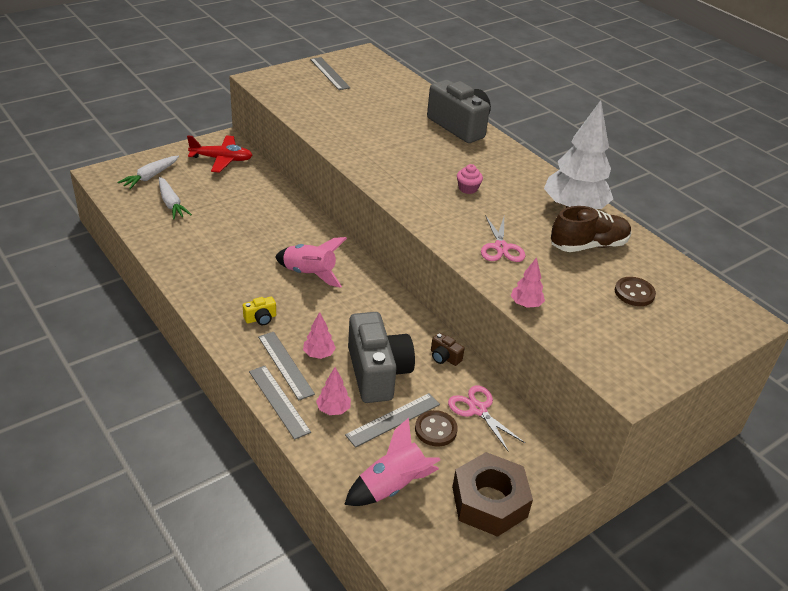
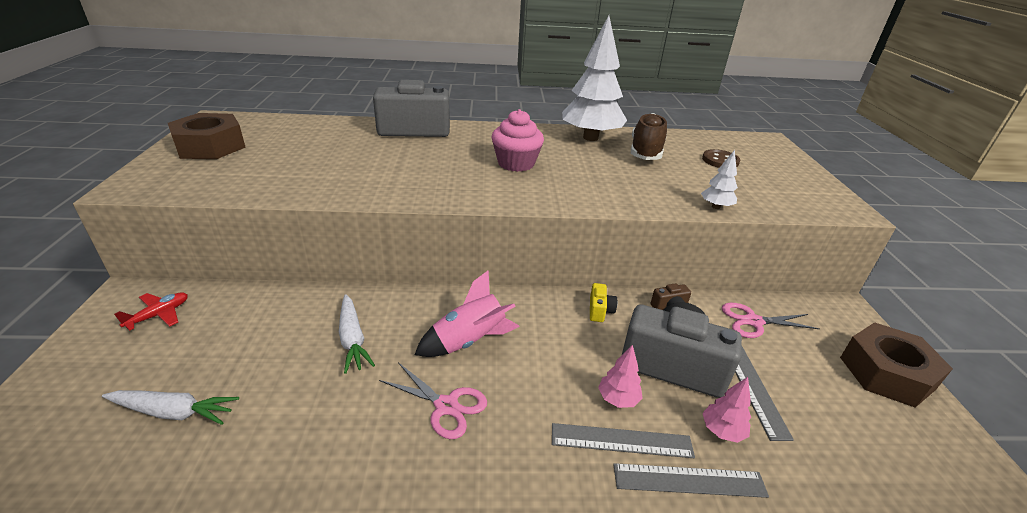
camera: 55 degrees left, 5 degrees down
(150, 177) = (74, 408): white carrot -> white carrot (352, 339)
(222, 159) = (159, 315): red plane -> red plane, size x0.62
(260, 318) = (517, 425): yellow camera -> yellow camera (600, 310)
(329, 73) = (210, 146): grey ruler -> brown nut
(392, 486) = (862, 437): pink rocket -> none
(435, 430) = (776, 362): brown button -> none
(468, 188) = (516, 163): pink cupcake -> pink cupcake, size x1.81
(501, 247) = (621, 185): pink scissors -> pink scissors (446, 406)
(526, 304) = (716, 207): pink tree -> white tree

